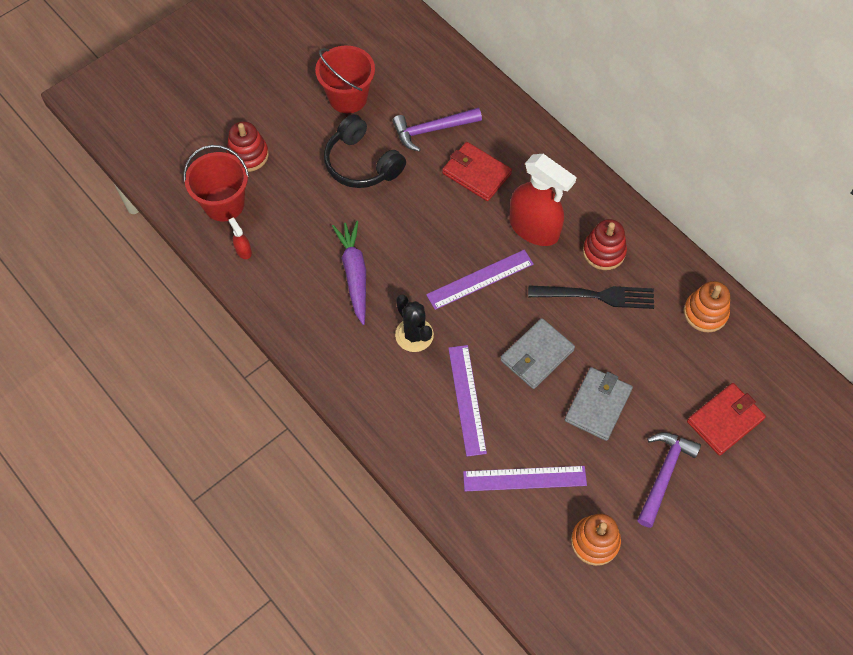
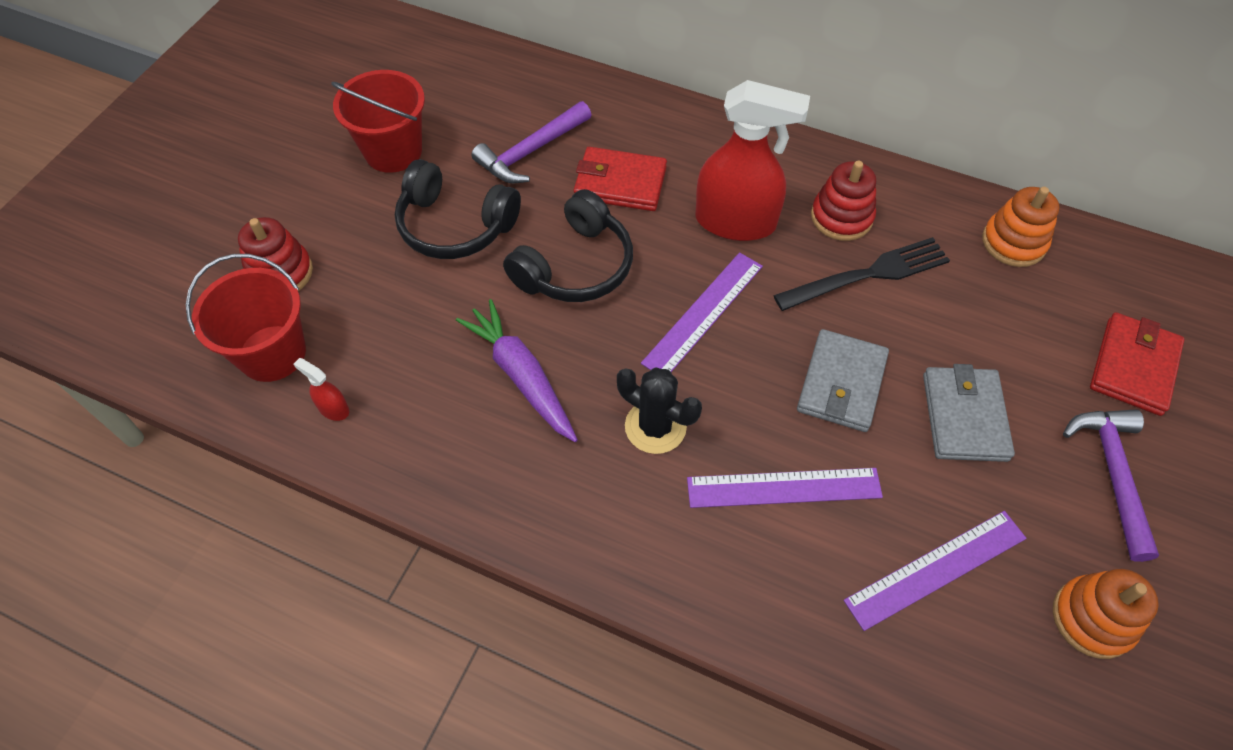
camera: 25 degrees left, 5 degrees down
(420, 218) = (575, 266): none -> black headphones
(466, 399) = (784, 488): purple ruler -> purple ruler turned 60 degrees counterclockwise

